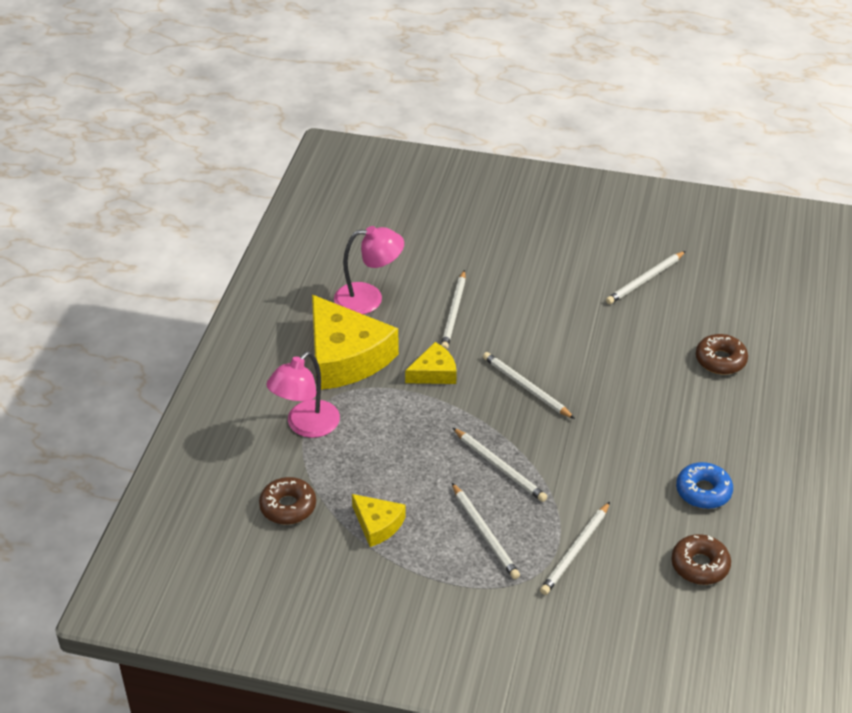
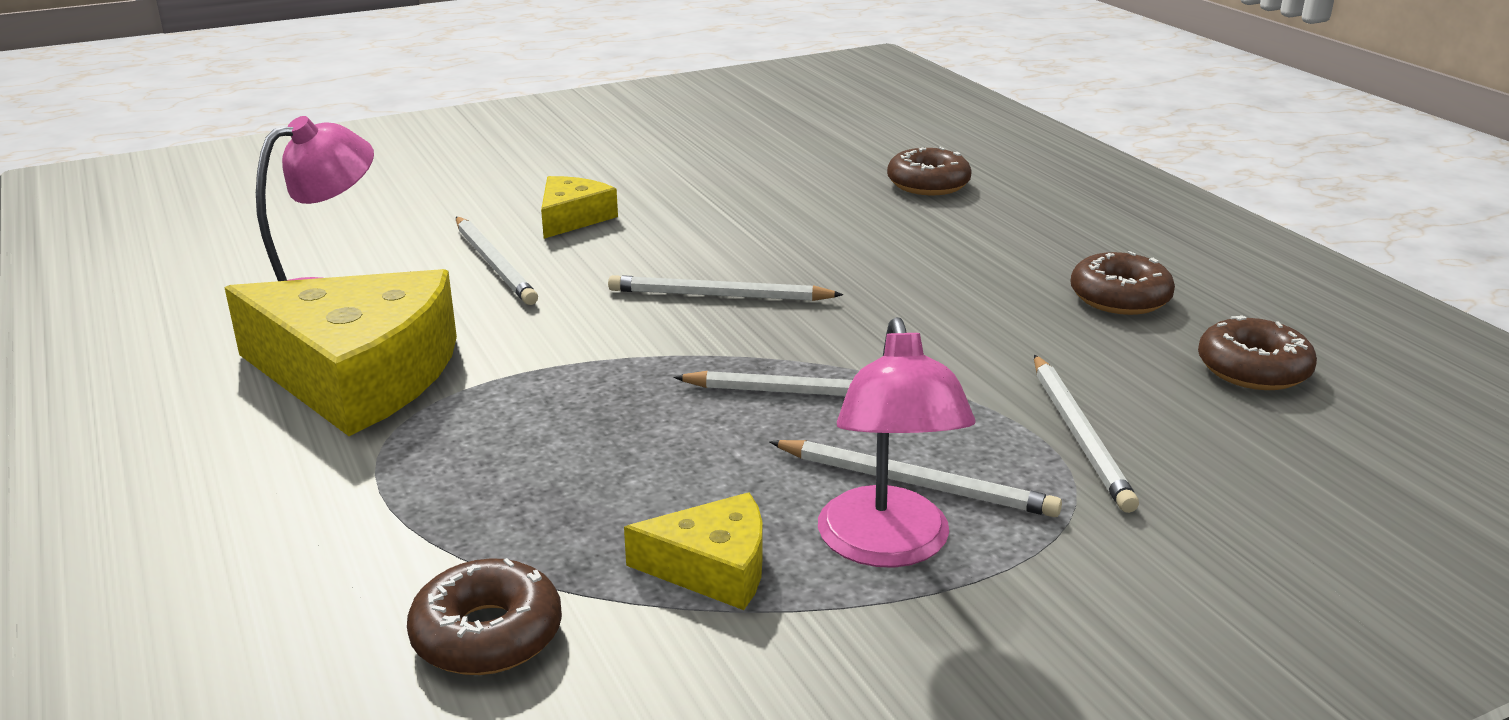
camera: 40 degrees left, 15 degrees down
(306, 426) = (383, 493): pink lamp -> pink lamp (887, 547)
(434, 373) = (549, 334): yellow cheese -> yellow cheese (572, 218)
(645, 280) = (726, 154): white pencil -> none
(703, 491) = (1120, 297): blue donut -> brown donut

